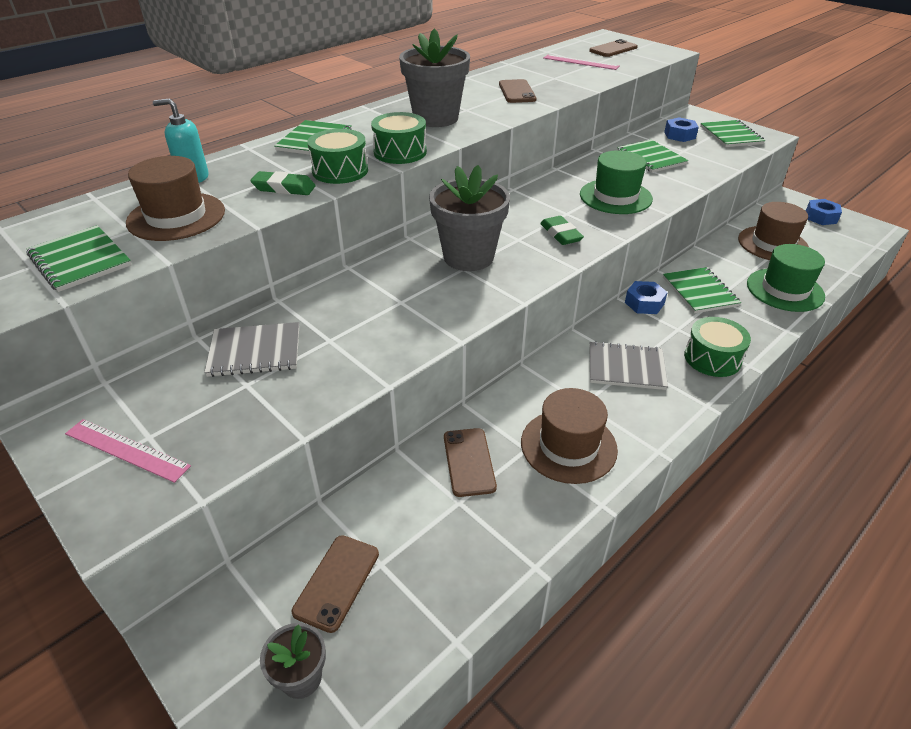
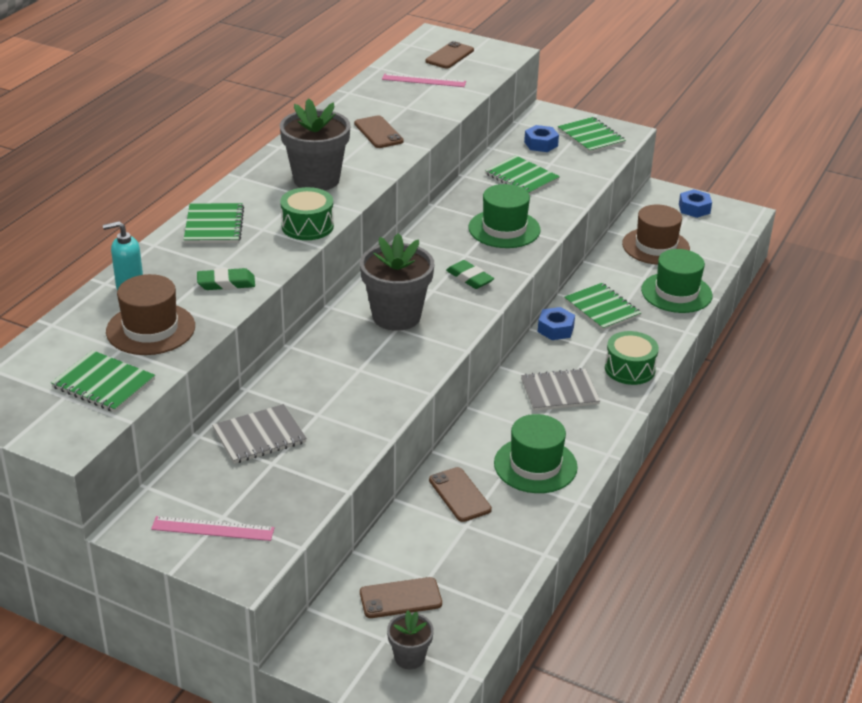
camera: 20 degrees left, 5 degrees down
(337, 582) = (400, 598): brown phone -> brown phone turned 75 degrees clockwise
(340, 171) = (265, 256): green drum -> none
(568, 446) = (535, 465): brown hat -> green hat

